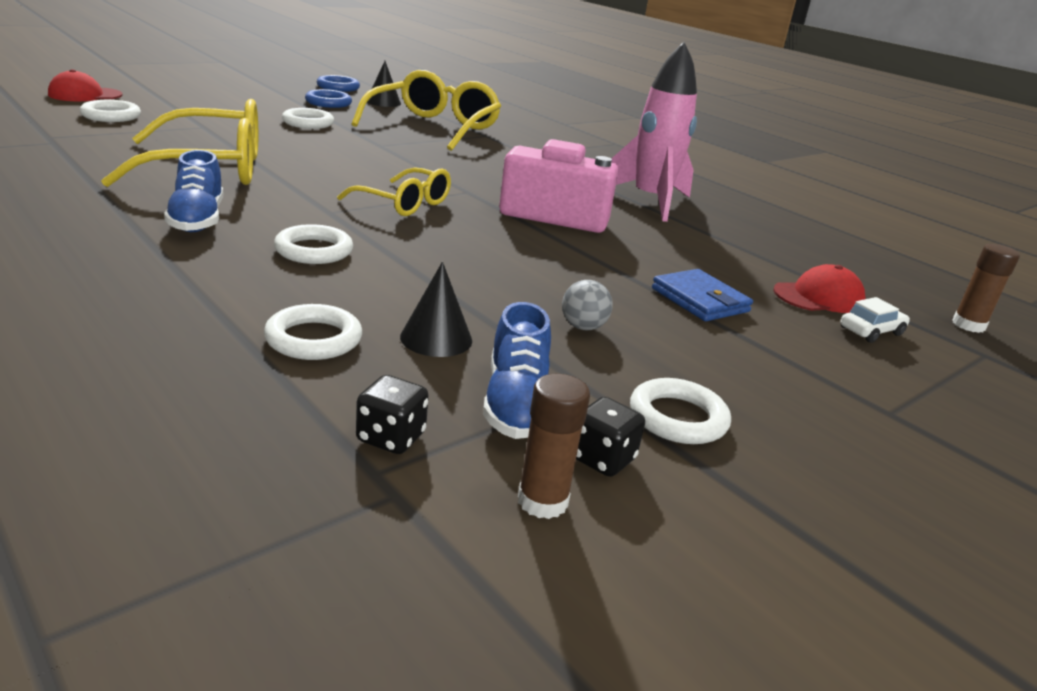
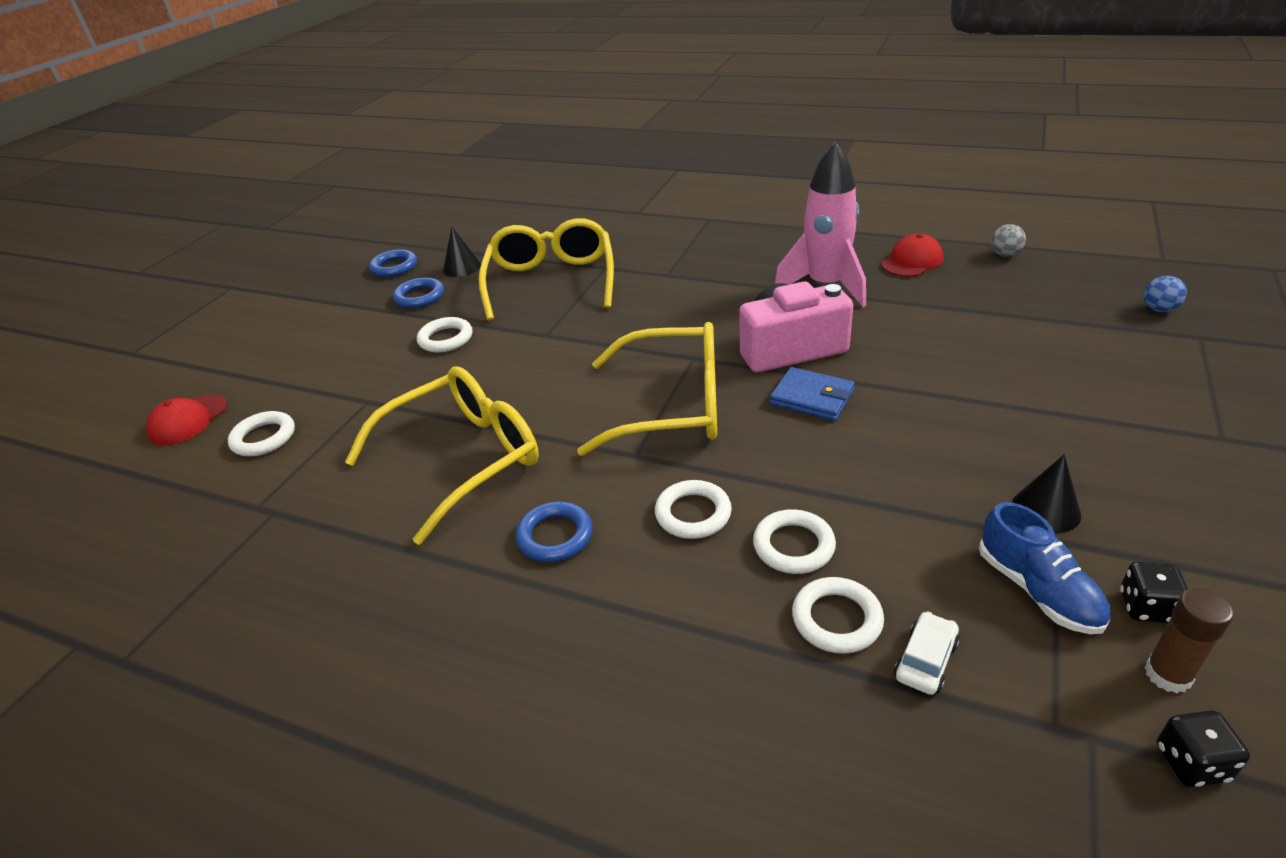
camera: 20 degrees left, 10 degrees up
(197, 219) = (555, 536): blue shoe -> blue ring
(391, 438) = (1018, 685): black dice -> black dice (1191, 763)
(403, 203) = (671, 406): yellow glasses -> yellow glasses, size x1.71
(436, 338) = (906, 557): black cone -> black cone (1046, 509)
(583, 327) = (971, 475): grey ball -> grey ball (1005, 254)
(677, 418) = (1133, 532): white ring -> white ring (793, 546)
(700, 300) = (996, 391): blue wallet -> blue wallet (812, 398)
(818, 297) = (1053, 337): red cap -> red cap (912, 261)
(871, 331) = (1120, 355): white car -> white car (925, 660)
(968, 325) = (1159, 309): brown glue stick -> blue ball

